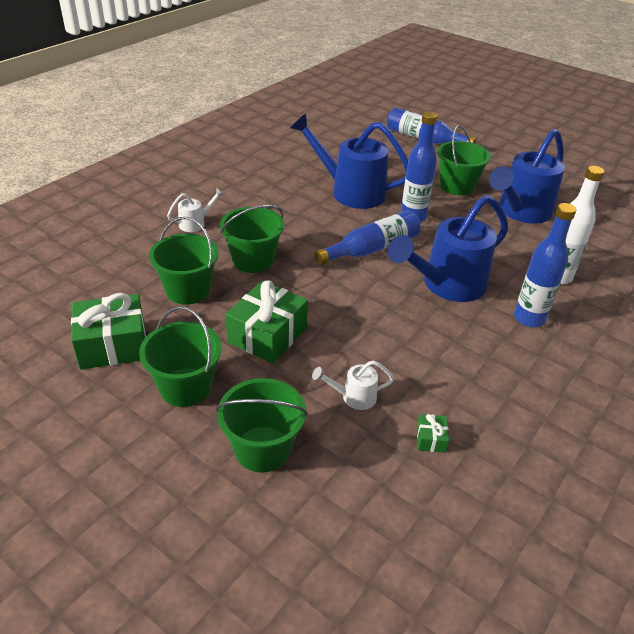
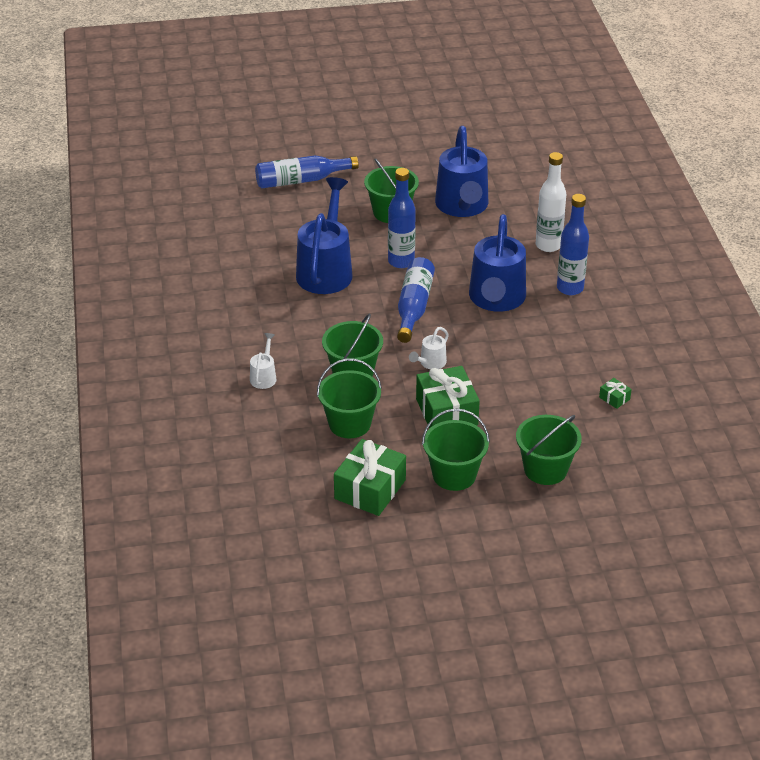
camera: 45 degrees left, 0 degrees up
(351, 191) = (326, 270): blue watering can -> blue watering can turned 120 degrees clockwise
(354, 397) = (547, 408): white watering can -> white watering can (430, 363)

